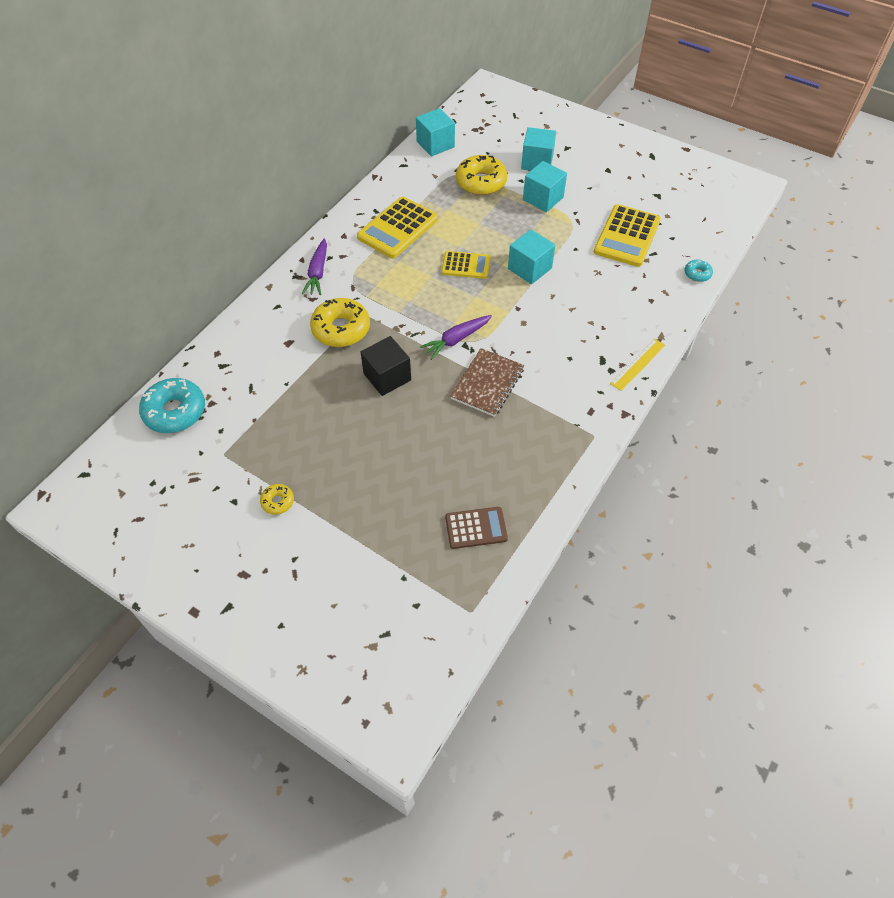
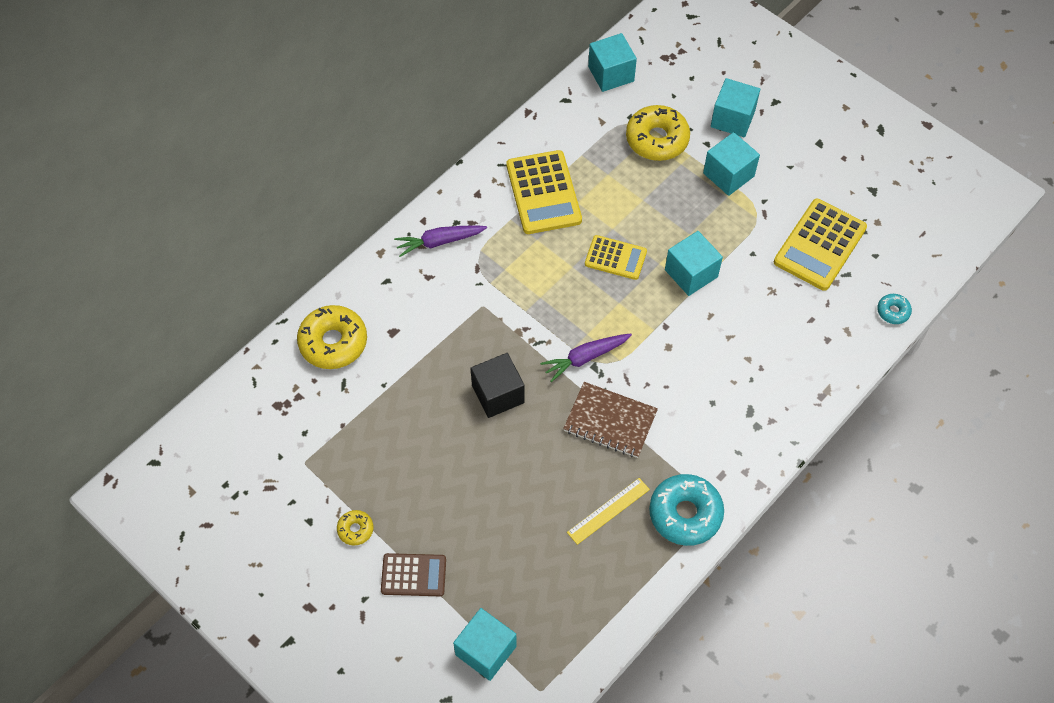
camera: 10 degrees right, 5 degrees up
(175, 411) = (257, 401): turquoise donut -> turquoise donut (685, 514)
(317, 272) = (439, 242): purple carrot -> purple carrot turned 60 degrees clockwise
(341, 329) = (455, 323): yellow donut -> yellow donut (333, 342)
(398, 228) = (543, 193): yellow calculator -> yellow calculator turned 60 degrees counterclockwise
(414, 585) = (486, 650): none -> turquoise cube
(476, 528) = (563, 596): brown calculator -> brown calculator (413, 575)
(487, 383) = (610, 421): brown notebook -> brown notebook turned 75 degrees clockwise
(637, 364) = (790, 423): yellow ruler -> yellow ruler (608, 511)

